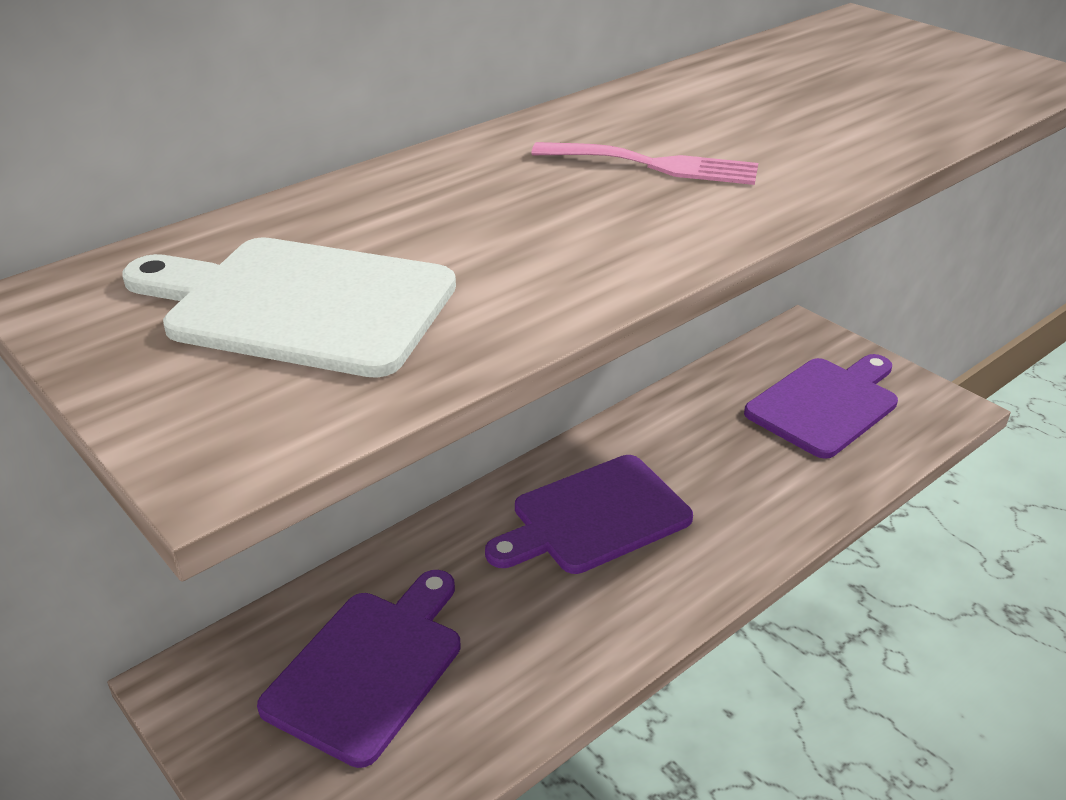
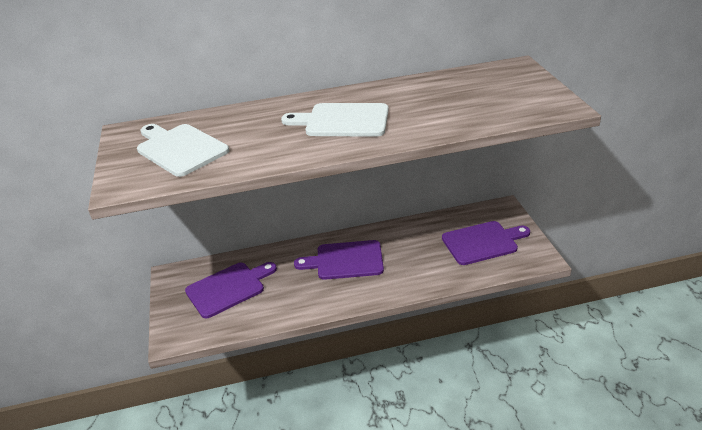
camera: 30 degrees right, 0 degrees up
(655, 165) = (343, 121): pink fork -> white cutting board

